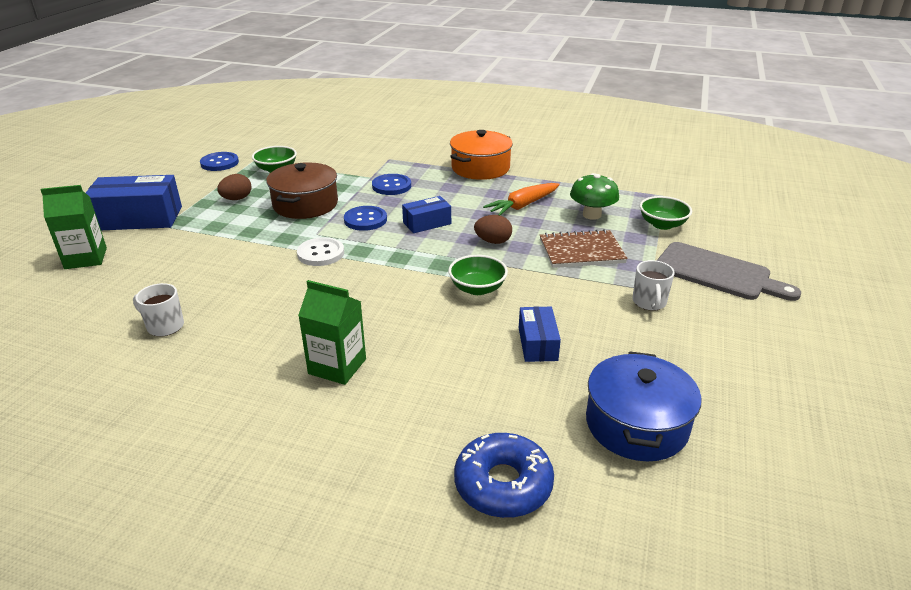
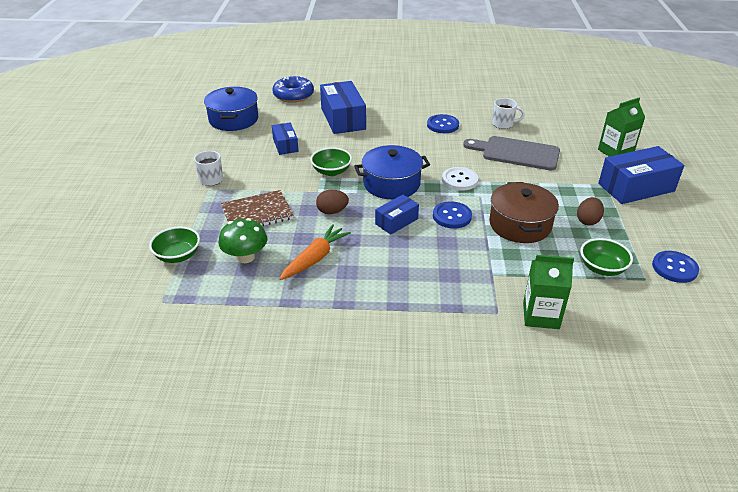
camera: 165 degrees right, 5 degrees up
(337, 366) = (391, 121): green carton -> green carton (541, 315)
(391, 186) = (460, 264): blue button -> blue button (442, 125)
(407, 261) = (391, 184): none -> blue pot
(420, 387) = (343, 118): none -> blue box
(480, 168) = (379, 315): orange pot -> none
(717, 273) = (150, 210): grey cutting board -> grey cutting board (516, 153)

